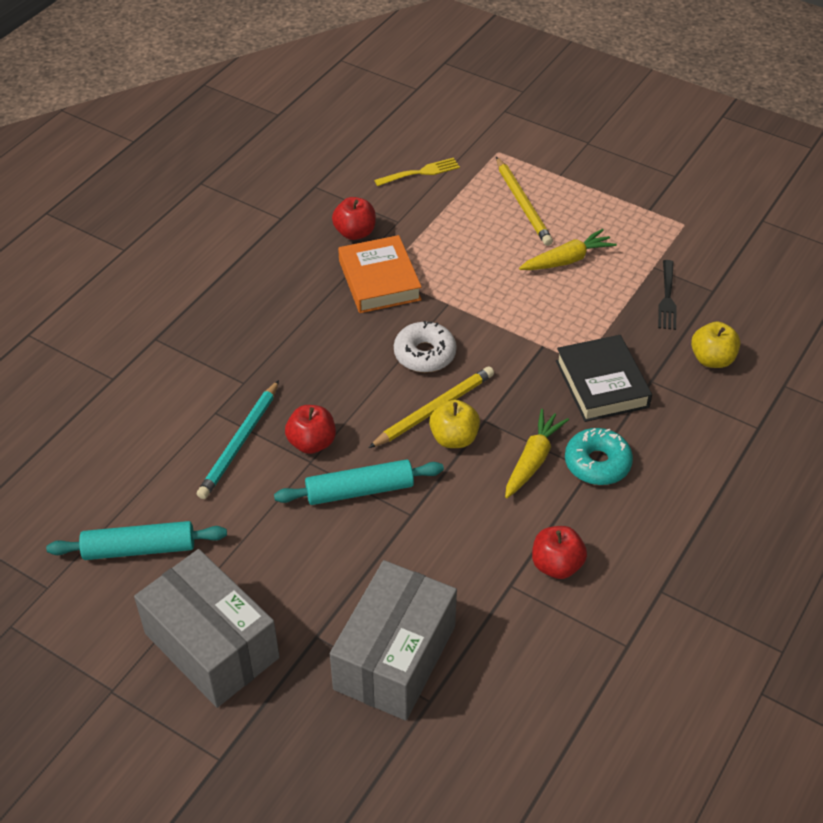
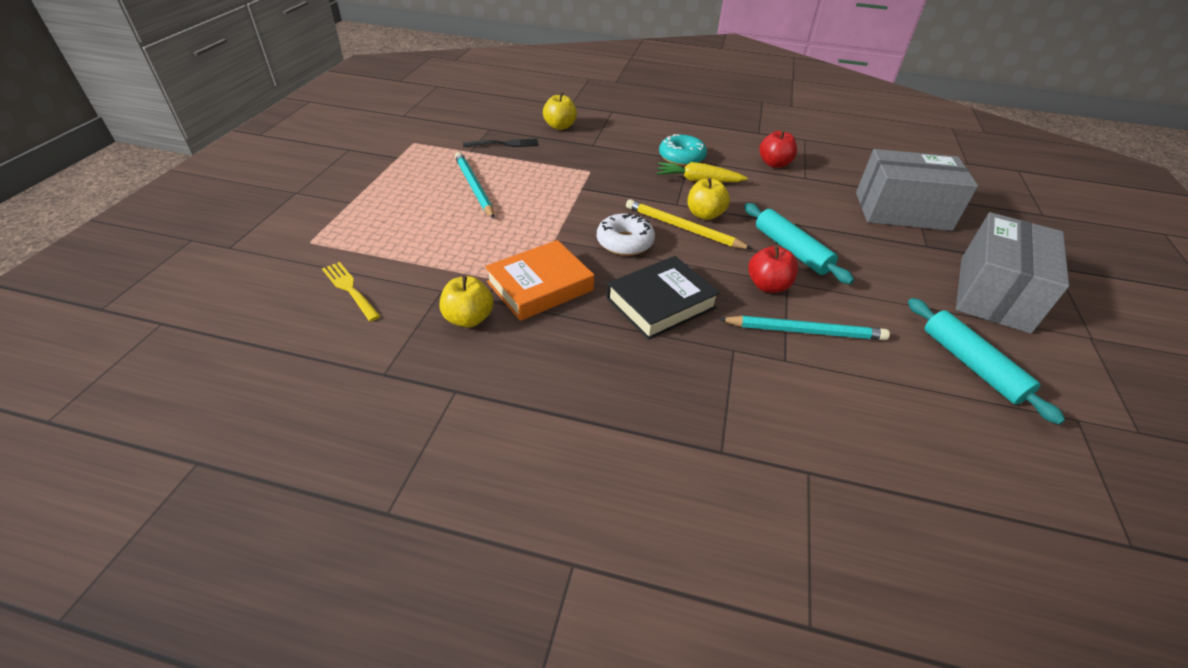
camera: 110 degrees left, 5 degrees down
(355, 233) = (468, 319): red apple -> yellow apple
(523, 204) = (398, 217): yellow pencil -> none
(567, 260) = (474, 187): yellow carrot -> turquoise pencil
(602, 384) = (607, 161): black book -> black book (660, 303)

